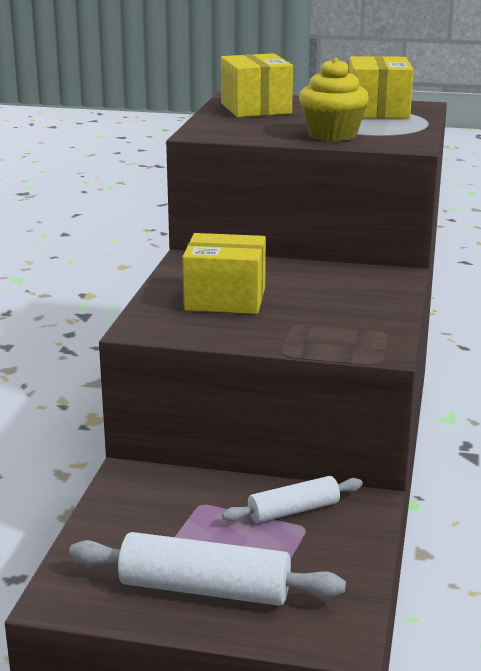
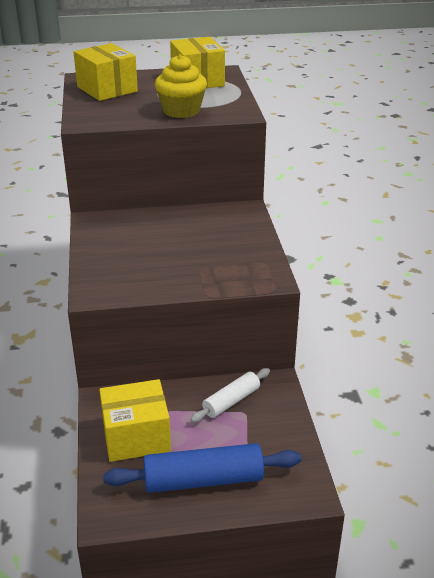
camera: 20 degrees left, 10 degrees up
(205, 589) = (203, 480): white rolling pin -> blue rolling pin
(225, 299) = (139, 253): yellow box -> yellow box (136, 436)

